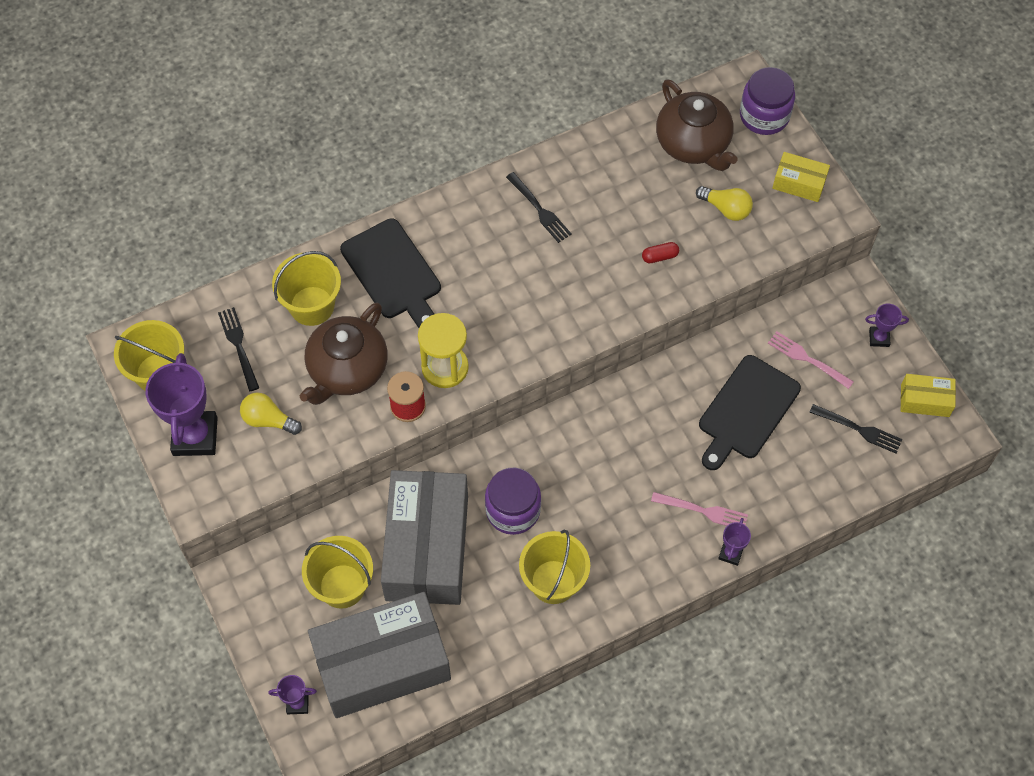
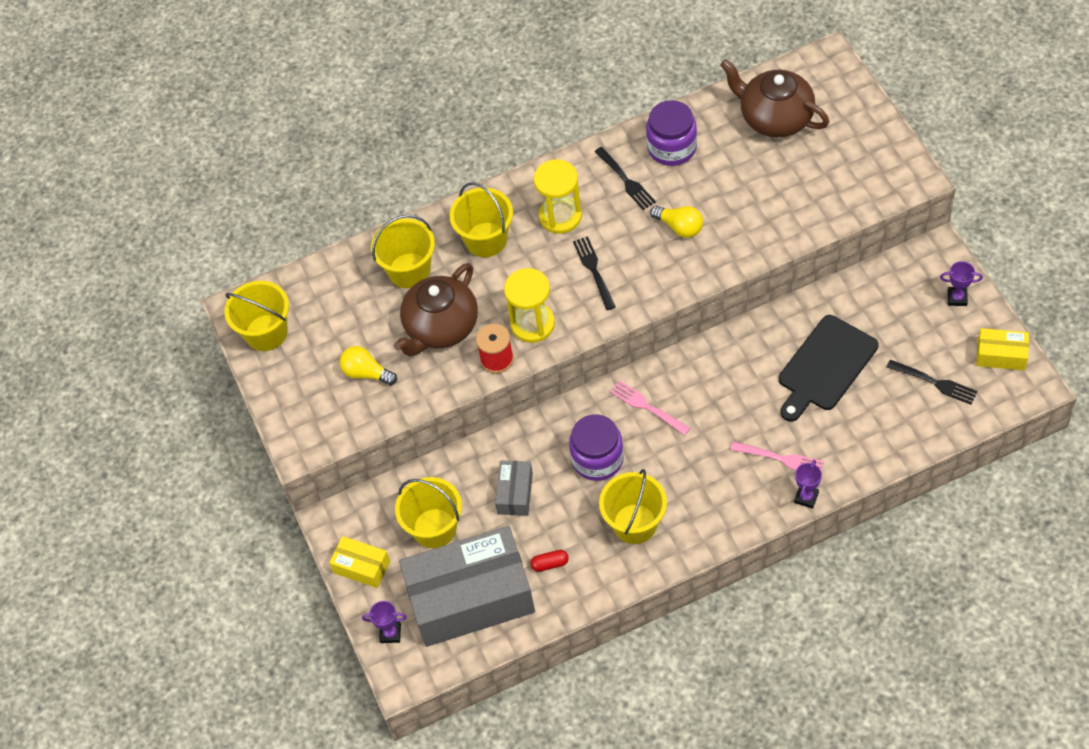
camera: 10 degrees right, 5 degrees down
(195, 436) = (298, 388): purple trophy -> none
(238, 346) = (340, 307): black fork -> black fork (594, 270)
(393, 273) = (486, 240): black cutting board -> yellow bucket
(426, 547) = (515, 493): grey box -> grey box, size x0.44
(471, 248) = (560, 216): none -> yellow hourglass
(660, 256) = (740, 221): red capsule -> red capsule (550, 564)
(693, 144) = (775, 117): brown teapot -> brown teapot turned 150 degrees clockwise
(726, 209) = (805, 176): yellow light bulb -> yellow light bulb (679, 227)
(764, 115) = (844, 90): purple jar -> purple jar (672, 148)
(799, 183) = (876, 151): yellow box -> yellow box (361, 567)
(807, 359) = (886, 318): pink fork -> pink fork (647, 407)

